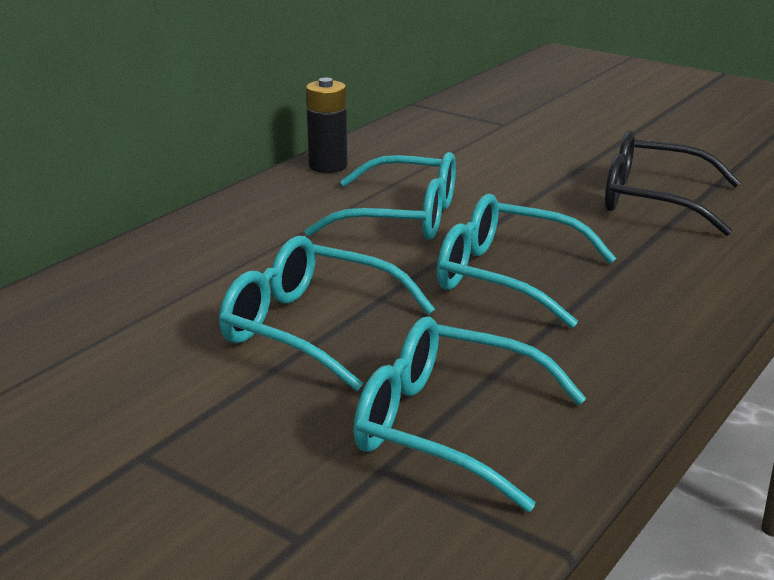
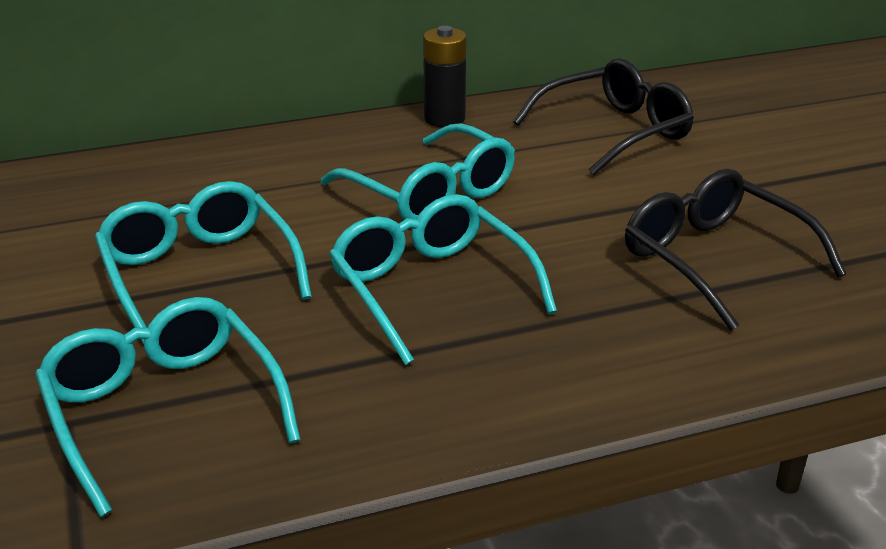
camera: 35 degrees right, 5 degrees up
(467, 142) = (614, 131): none -> black glasses

